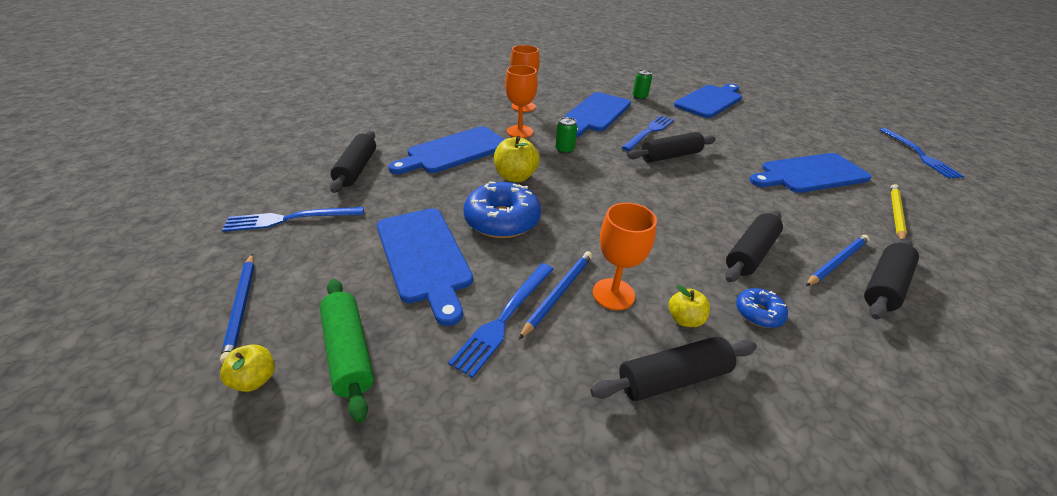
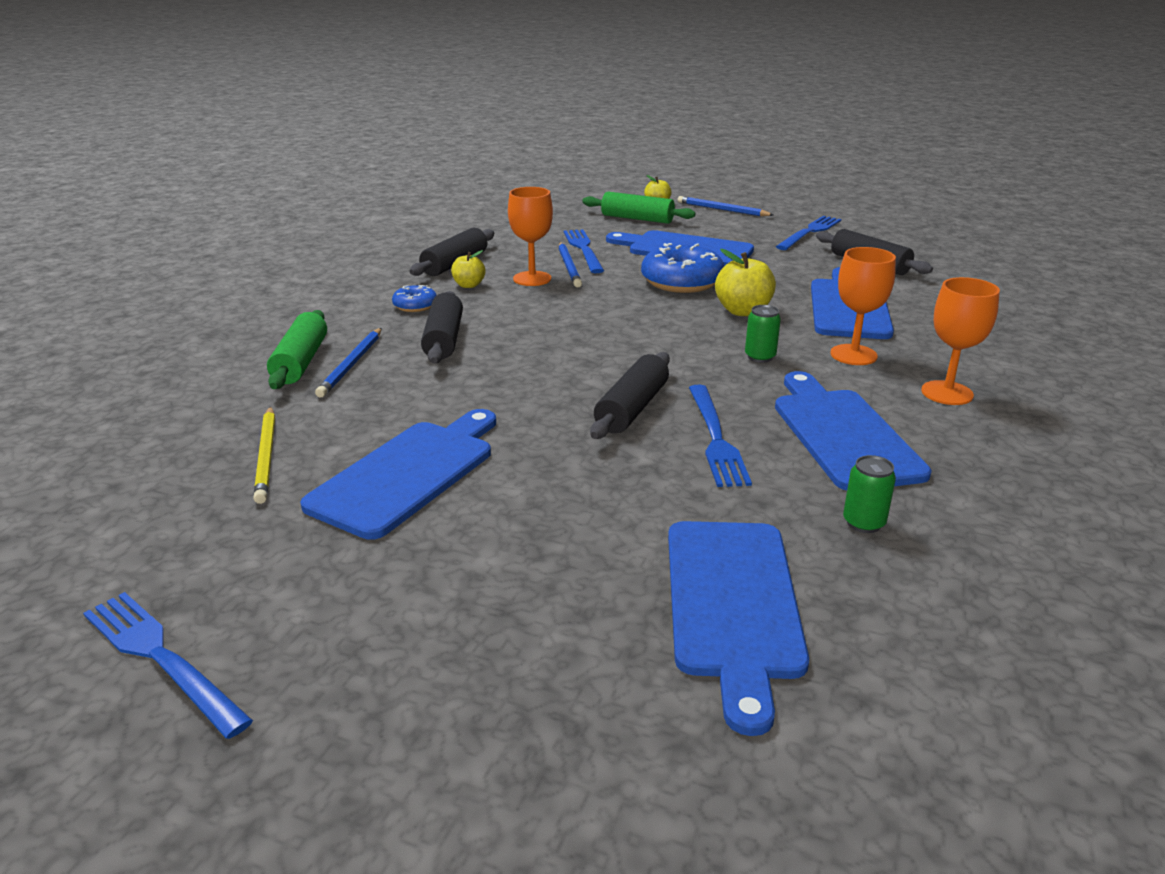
camera: 140 degrees right, 10 degrees down
(884, 286) = (301, 362): black rolling pin -> green rolling pin

